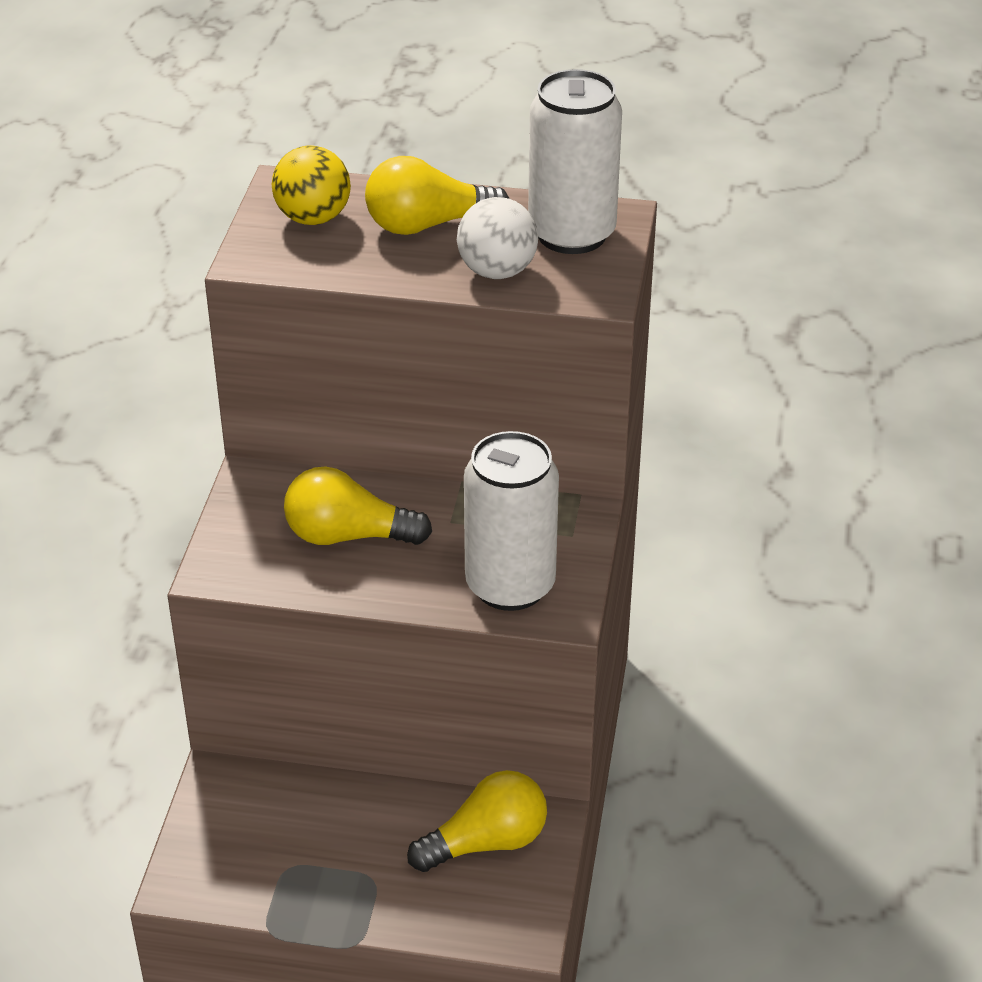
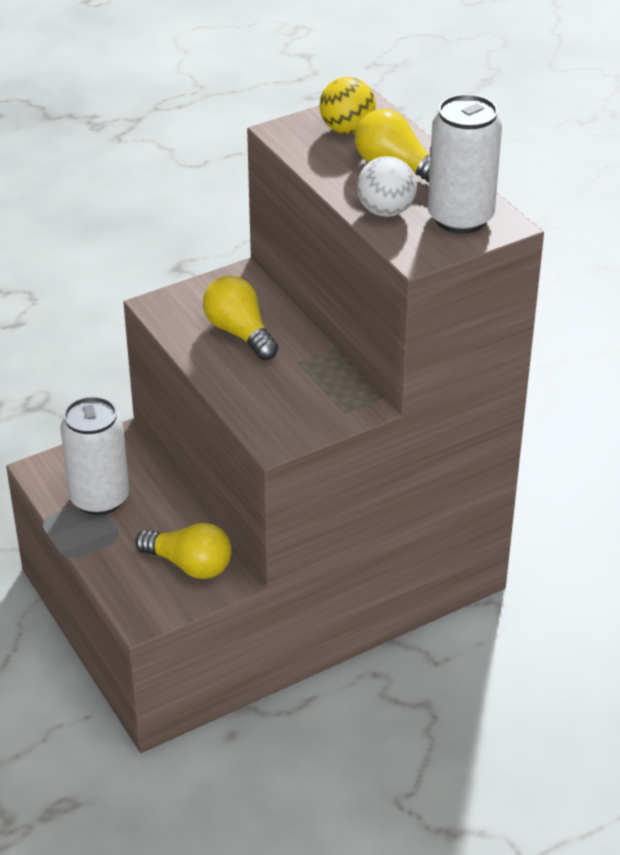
camera: 50 degrees right, 0 degrees up
(510, 585) = (272, 411): white can -> white can (99, 498)

